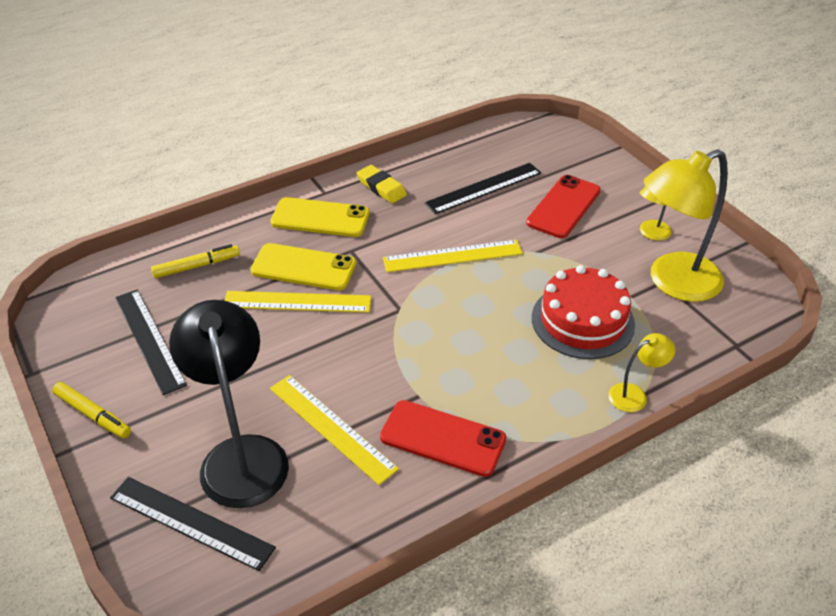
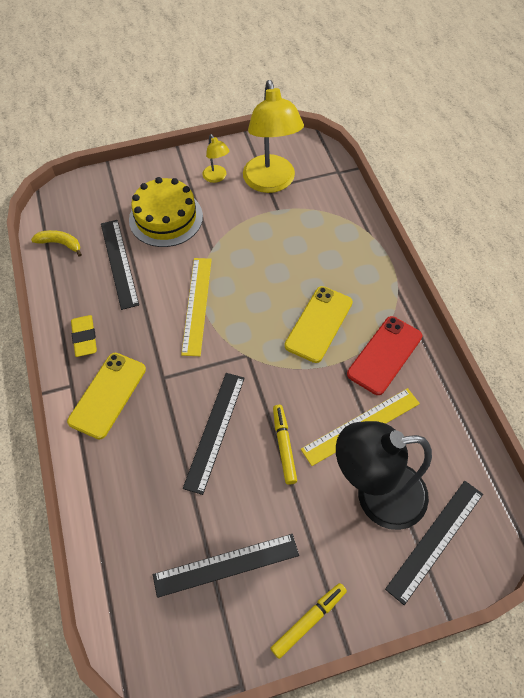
camera: 75 degrees left, 15 degrees up
(196, 266) = (136, 514): yellow marker -> yellow marker (284, 446)
(297, 302) = (215, 431): yellow ruler -> black ruler
(303, 267) = (172, 419): yellow phone -> yellow phone (319, 324)
(381, 187) = (84, 338): yellow eraser -> yellow eraser turned 75 degrees counterclockwise
(489, 144) = (60, 244): none -> yellow banana
(564, 207) = (166, 218): red phone -> yellow cake
(582, 321) = (293, 243): red cake -> none
(635, 395) = (368, 237): yellow lamp -> none

